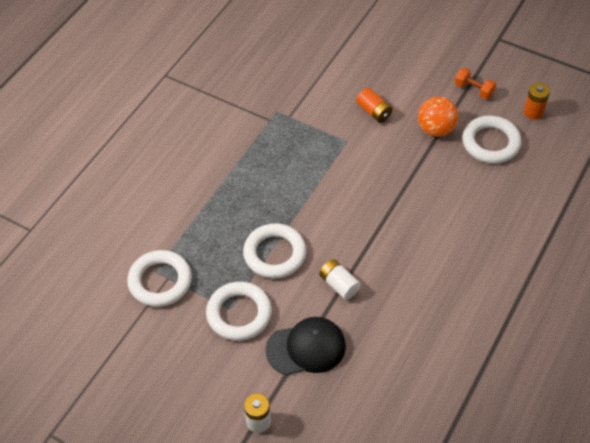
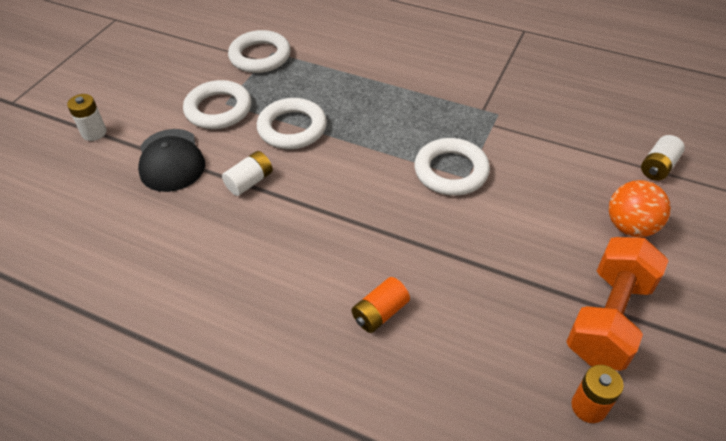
camera: 85 degrees right, 5 degrees down
(346, 34) = (658, 167): none -> white battery
(374, 112) = (524, 201): orange battery -> orange battery (380, 313)
(436, 129) = (511, 270): orange ball -> orange ball (630, 226)
(473, 90) = (608, 318): orange dumbbell -> orange dumbbell, size x2.06
(490, 143) = (503, 340): white ring -> white ring (451, 171)

